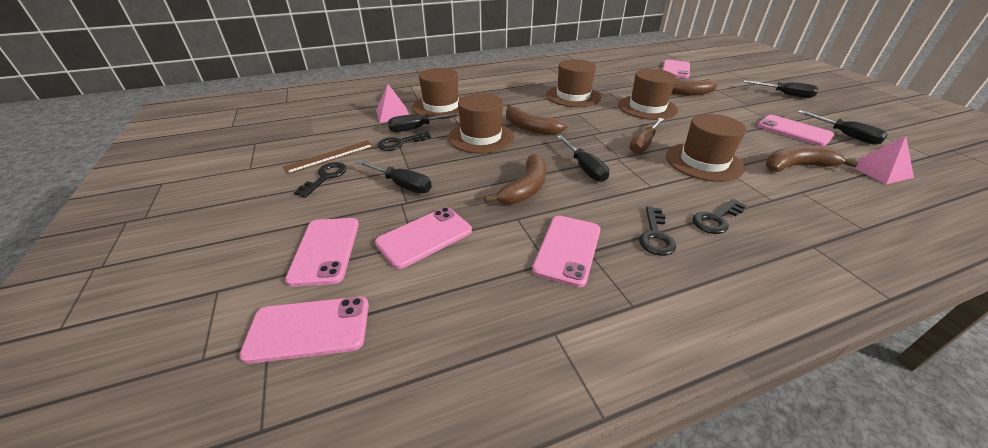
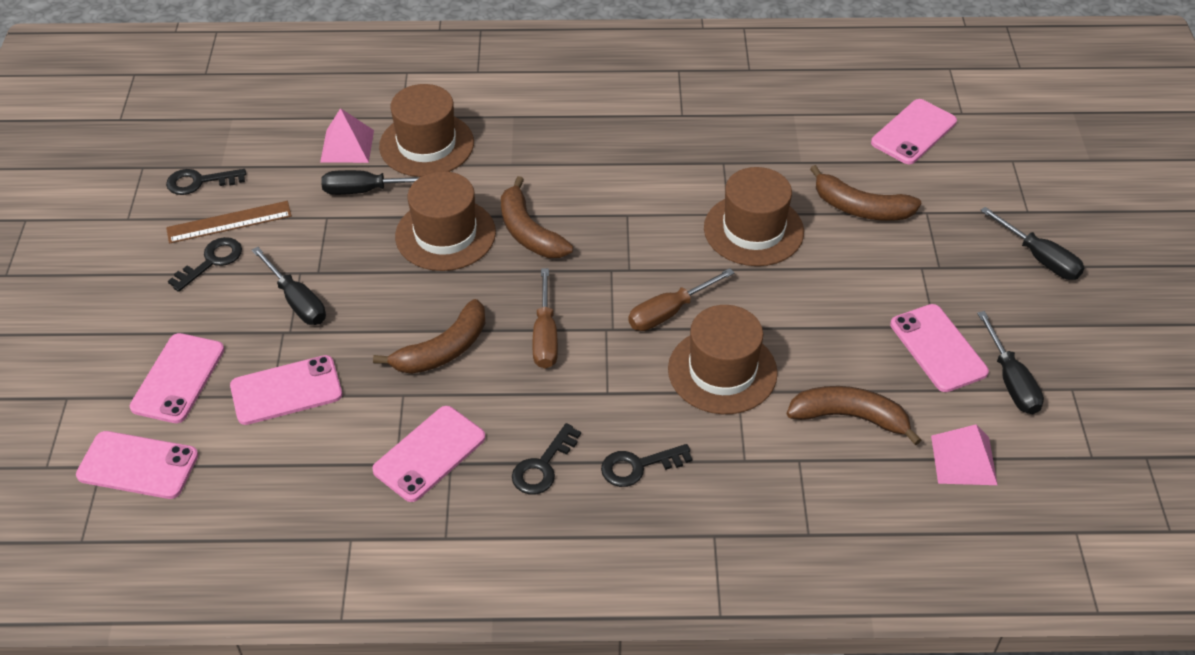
camera: 20 degrees right, 10 degrees up
(400, 143) = (328, 218): black key -> black key (199, 182)
(573, 96) = (654, 168): brown hat -> none
(584, 168) = (545, 336): black screwdriver -> brown screwdriver

